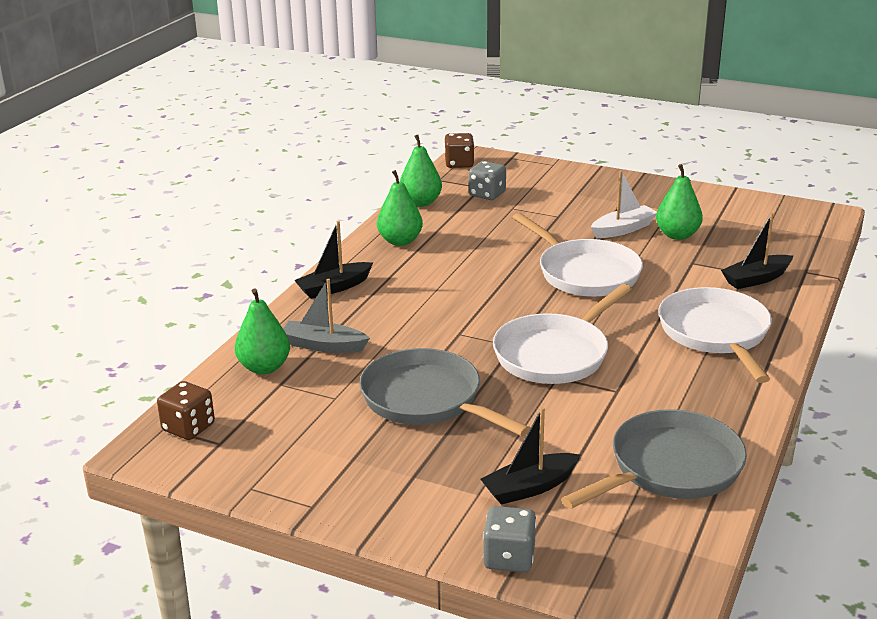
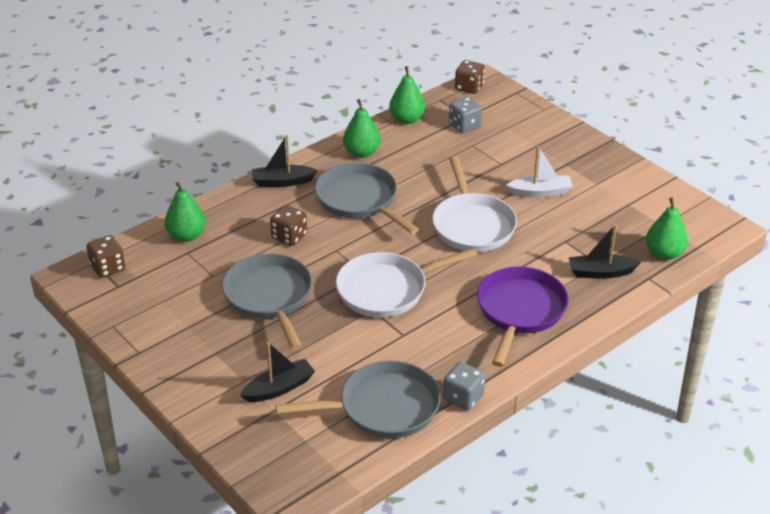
camera: 25 degrees right, 10 degrees up
(323, 345) = (237, 230): grey boat -> none
(392, 335) = (289, 236): none -> brown dice
(441, 282) = (360, 200): none -> grey pan
(509, 558) = (224, 432): grey dice -> grey dice (463, 397)
(529, 487) = (279, 388): black boat -> black boat turned 150 degrees clockwise
(677, 235) = (578, 211): green pear -> green pear (664, 253)
(716, 334) = (519, 312): white pan -> purple pan

